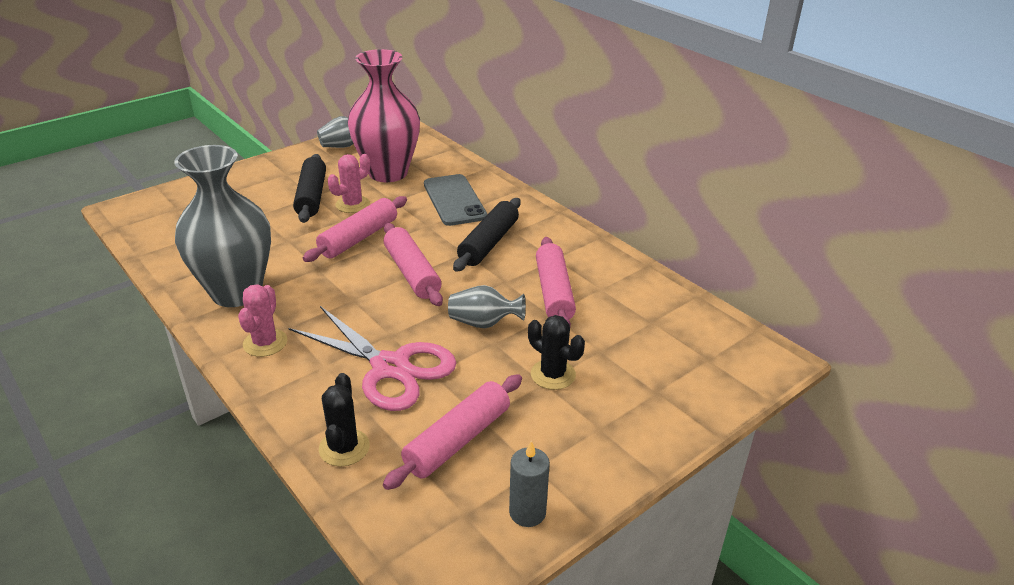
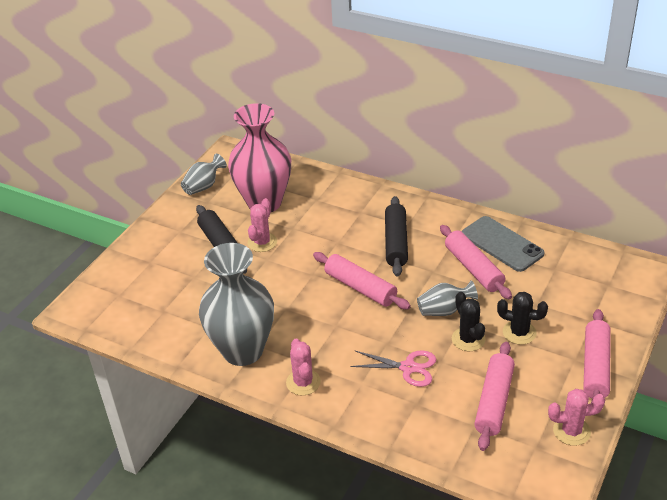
camera: 20 degrees left, 5 degrees up
(344, 448) = (426, 435): black cactus -> black cactus (468, 339)
(358, 238) = (294, 271): pink rolling pin -> pink rolling pin (595, 367)
(391, 367) = (408, 368): pink scissors -> pink scissors, size x0.60
(454, 200) = (339, 212): grey phone -> grey phone (502, 244)
(527, 512) = (571, 431): grey candle -> pink cactus

